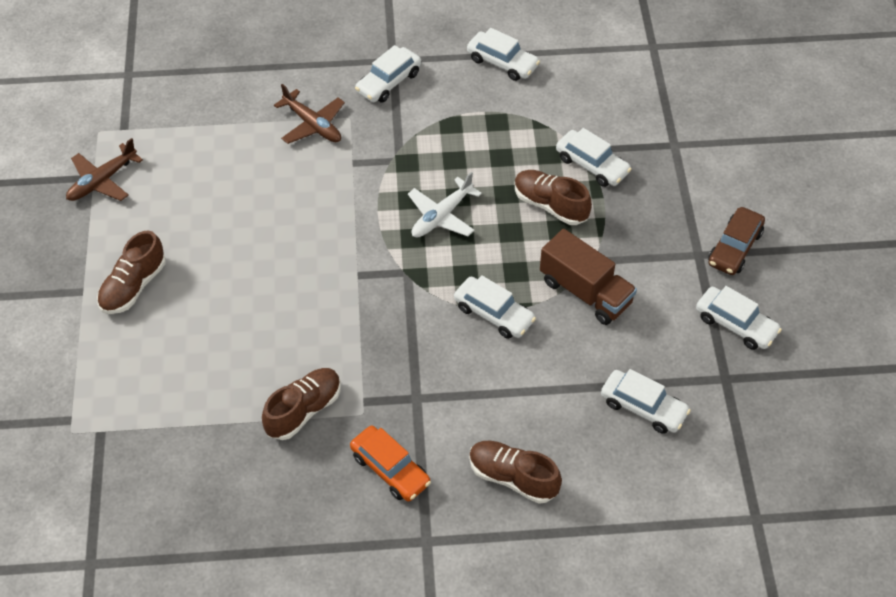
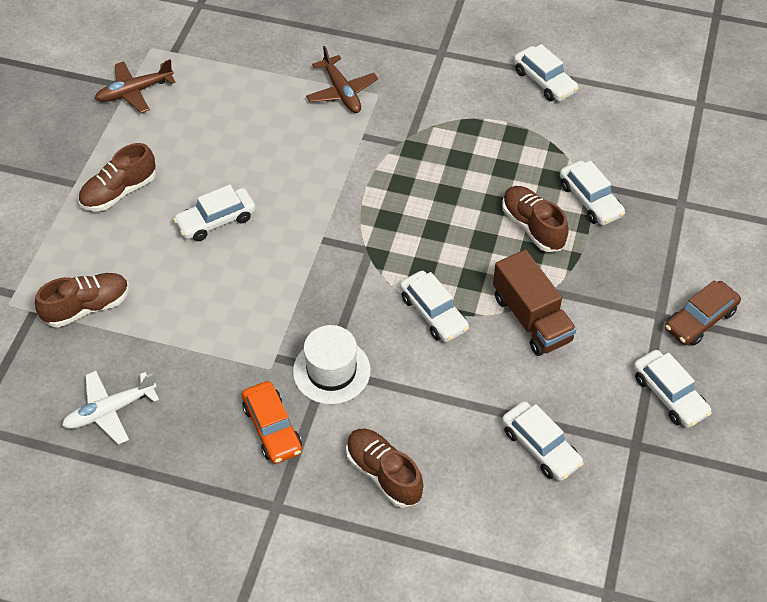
camera: 20 degrees right, 0 degrees up
(303, 410) = (218, 349): brown shoe -> brown shoe (87, 307)
(388, 82) = (428, 71): white car -> white car (216, 220)
(422, 397) = (331, 371): none -> white hat
(442, 216) = (424, 207): white plane -> white plane (110, 411)

